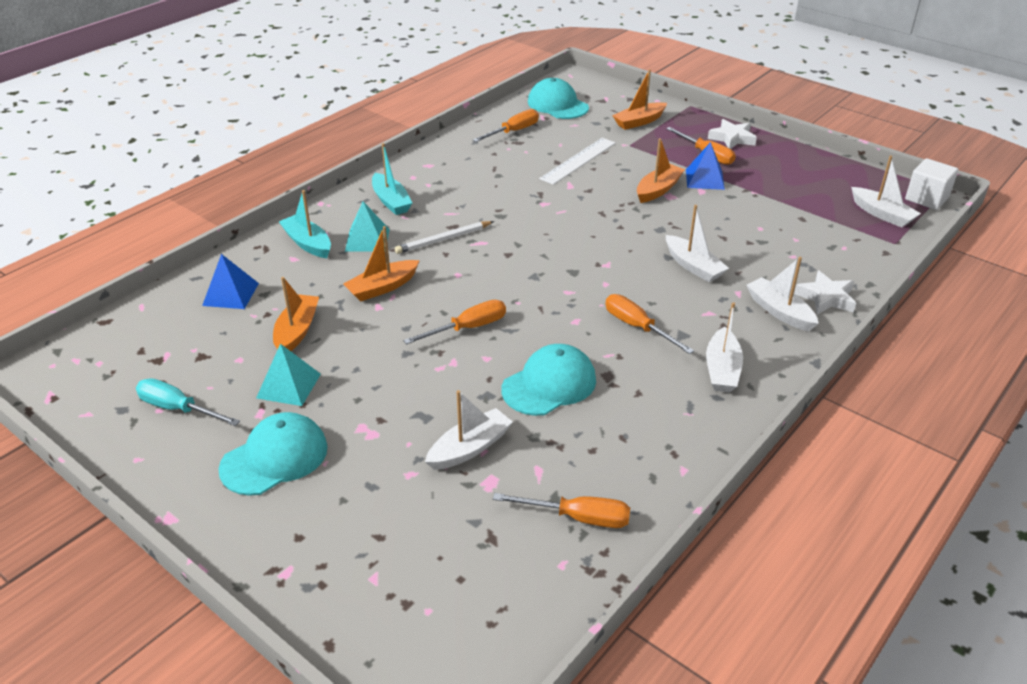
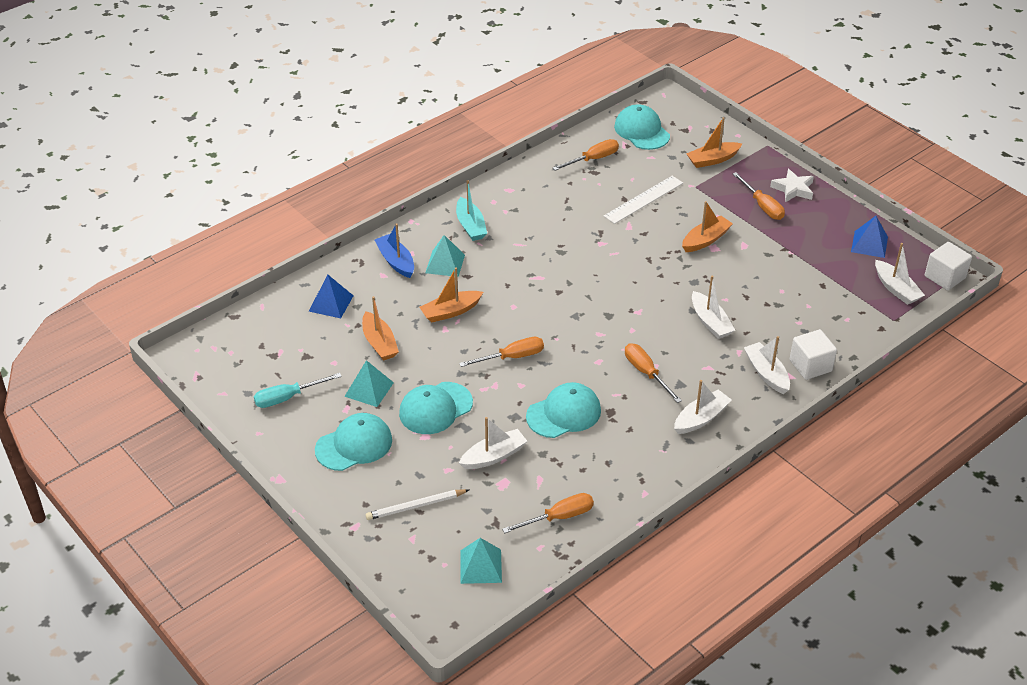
camera: 10 degrees right, 5 degrees up
(178, 409) = (288, 397): turquoise screwdriver -> turquoise screwdriver turned 60 degrees counterclockwise
(297, 331) = (379, 343): orange boat -> orange boat turned 135 degrees clockwise
(307, 243) = (396, 261): turquoise boat -> blue boat
(380, 398) = (435, 408): none -> turquoise cap
(443, 239) = (508, 270): white pencil -> white pencil (416, 506)
(482, 605) = (480, 566): none -> turquoise pyramid
(578, 518) = (559, 517): orange screwdriver -> orange screwdriver turned 45 degrees counterclockwise
(705, 179) = (751, 233): blue pyramid -> blue pyramid (869, 244)
(722, 370) = (701, 418): white boat -> white boat turned 150 degrees counterclockwise
(826, 298) = (810, 365): white star -> white cube

